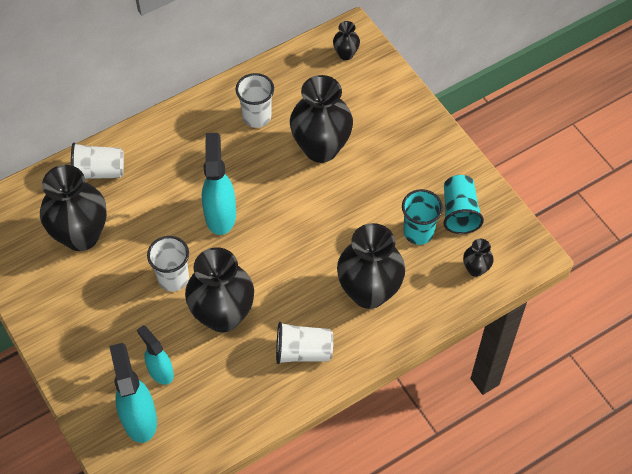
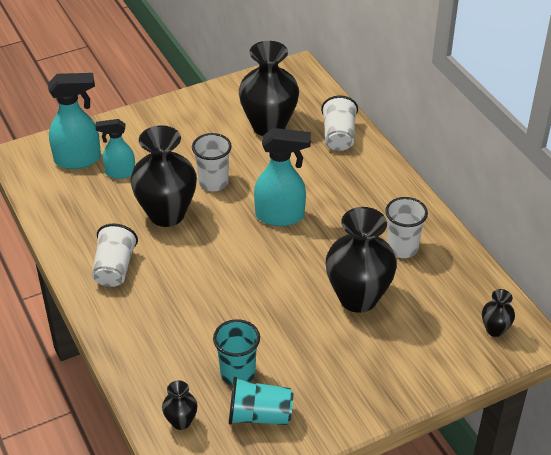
camera: 95 degrees right, 15 degrees down
(160, 371) = (120, 173): turquoise spray bottle -> turquoise spray bottle turned 150 degrees counterclockwise
(369, 292) = (170, 324): black vase -> none

